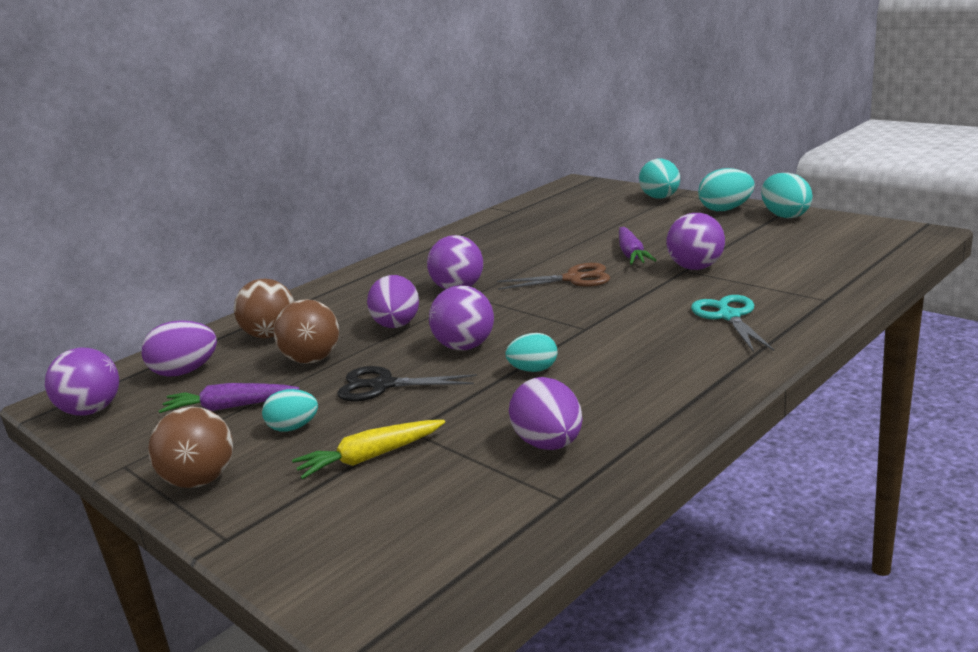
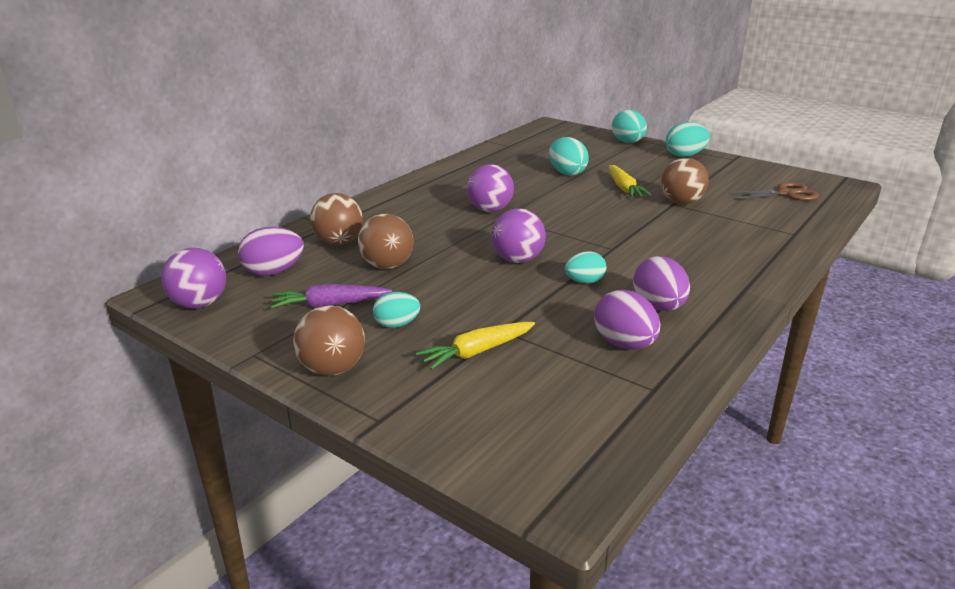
camera: 10 degrees left, 5 degrees up
(383, 385) = (461, 290): black scissors -> none
(397, 326) = (449, 239): purple egg -> purple egg (658, 307)
(573, 279) = (584, 206): brown scissors -> brown scissors (785, 194)
(631, 254) = (624, 188): purple carrot -> yellow carrot
(695, 267) = (681, 202): purple ball -> brown ball
(729, 316) = (725, 244): turquoise scissors -> none
(785, 215) = (734, 163): turquoise egg -> turquoise egg (567, 173)

